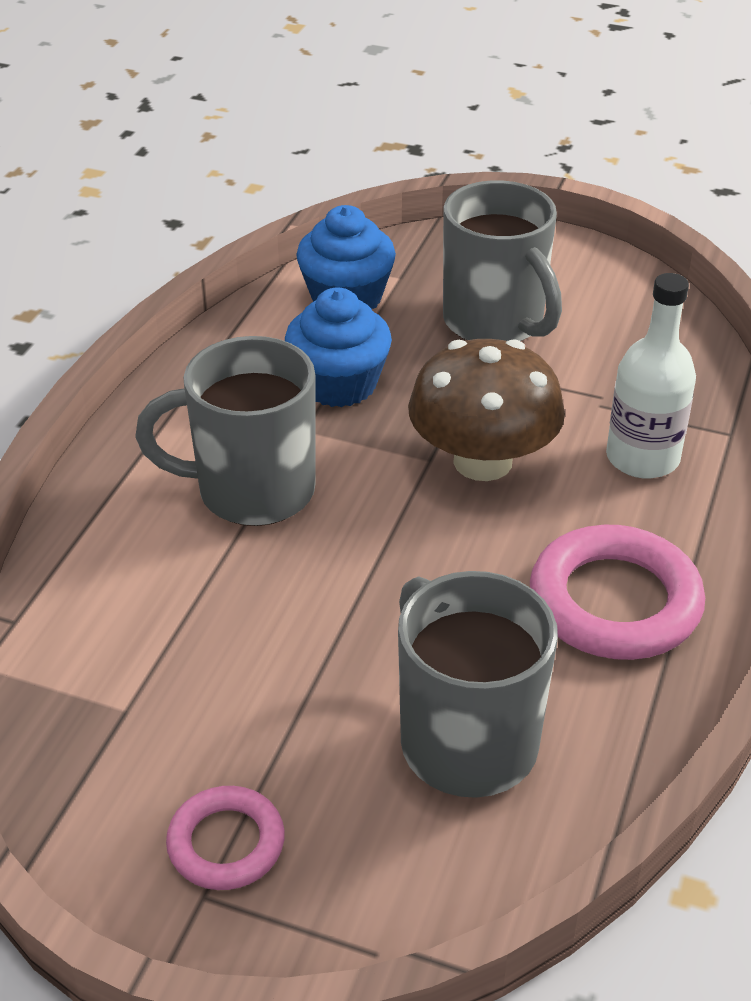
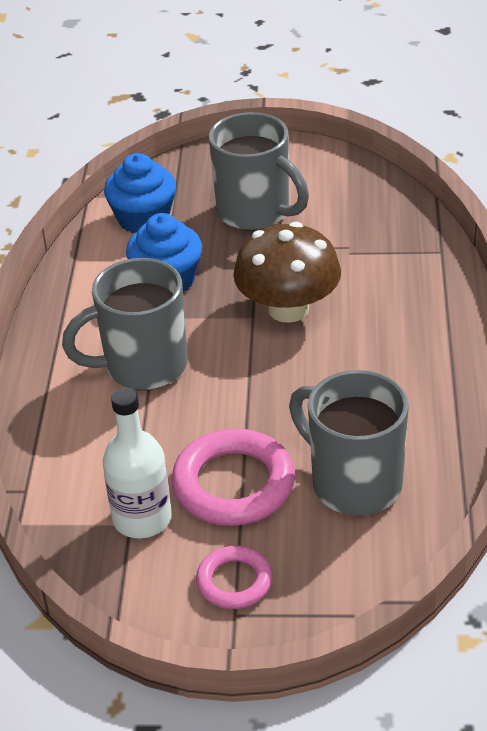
camera: 15 degrees left, 0 degrees up
(614, 602) = (410, 376): pink ring -> pink ring (233, 484)
(642, 458) = (391, 281): white bottle -> white bottle (142, 518)

